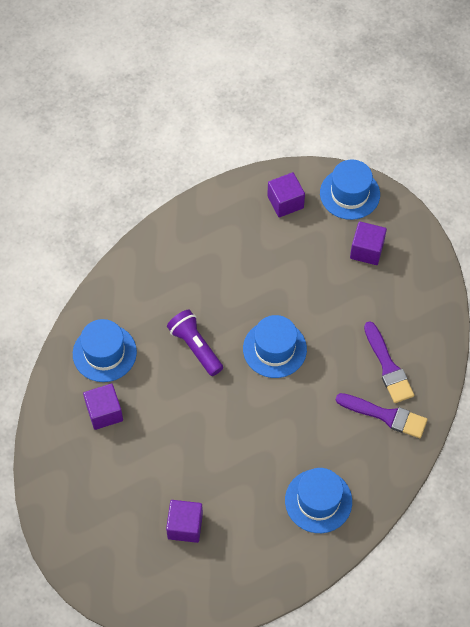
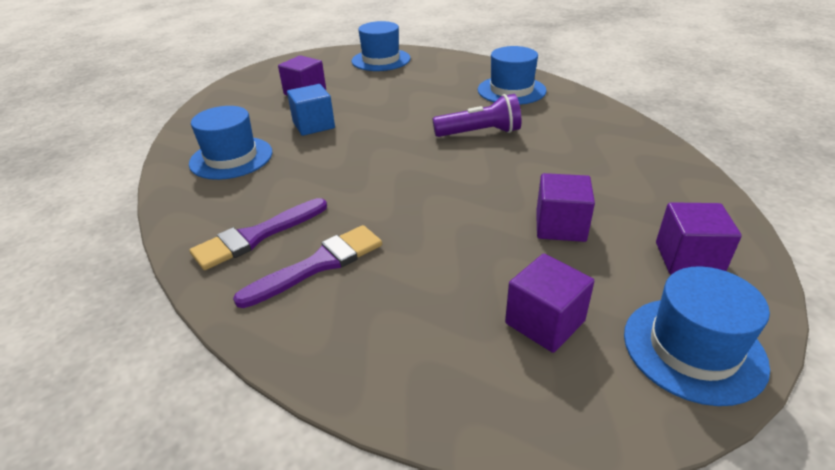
camera: 120 degrees right, 25 degrees down
(104, 412) = (448, 81): purple cube -> purple cube (560, 226)
(241, 475) = (313, 125): none -> blue cube
(274, 349) = (434, 179): blue hat -> blue hat (381, 60)
(388, 366) = (318, 265): purple brush -> purple brush turned 135 degrees clockwise

